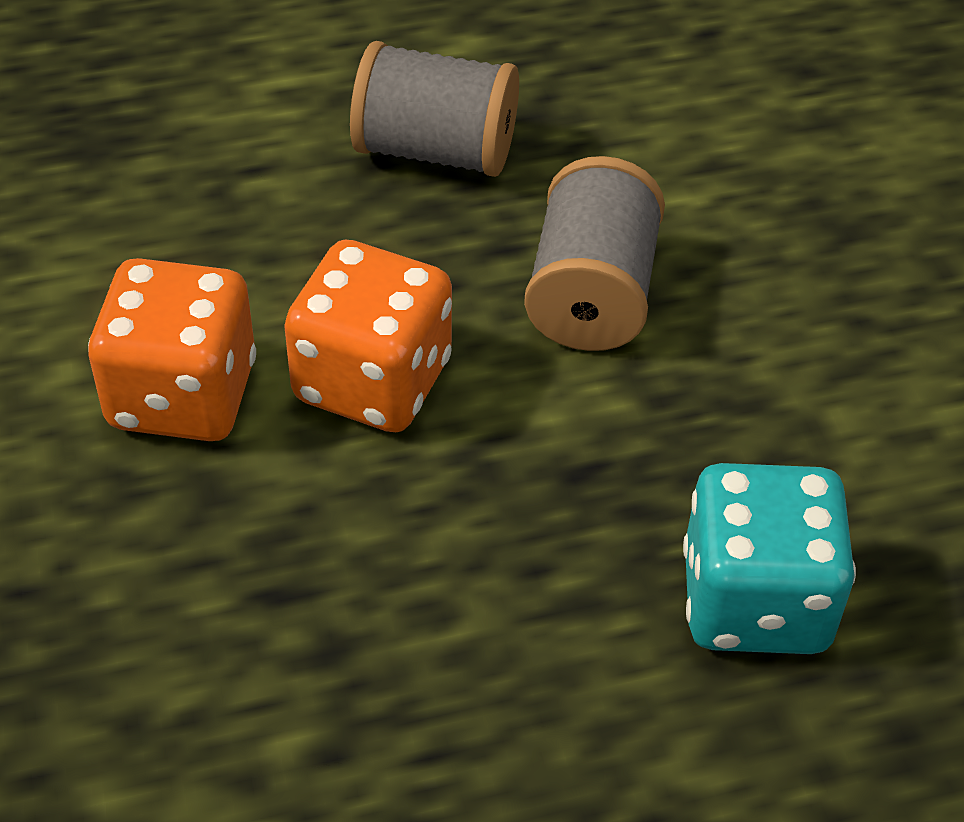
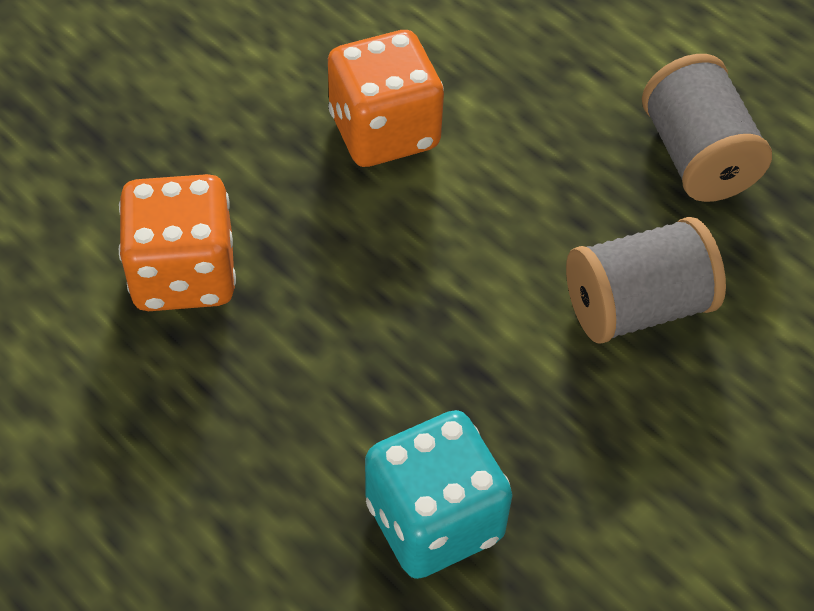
camera: 60 degrees right, 5 degrees up
(372, 380) = (466, 220): orange dice -> orange dice (184, 274)

